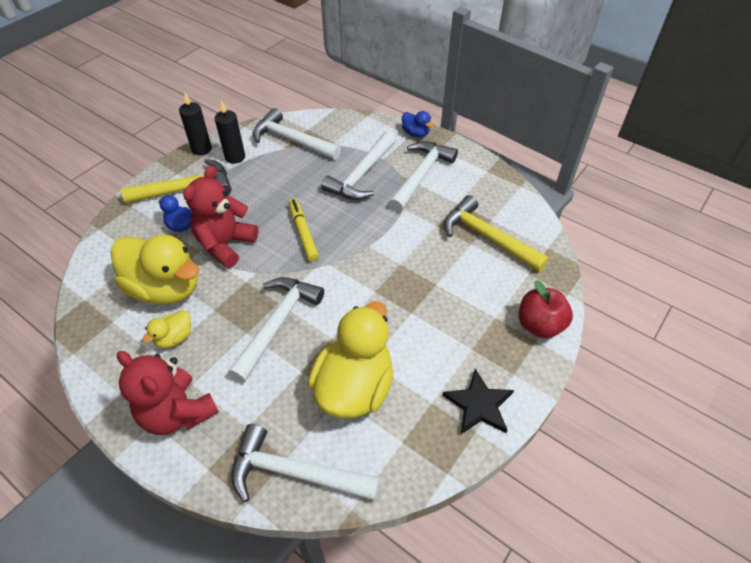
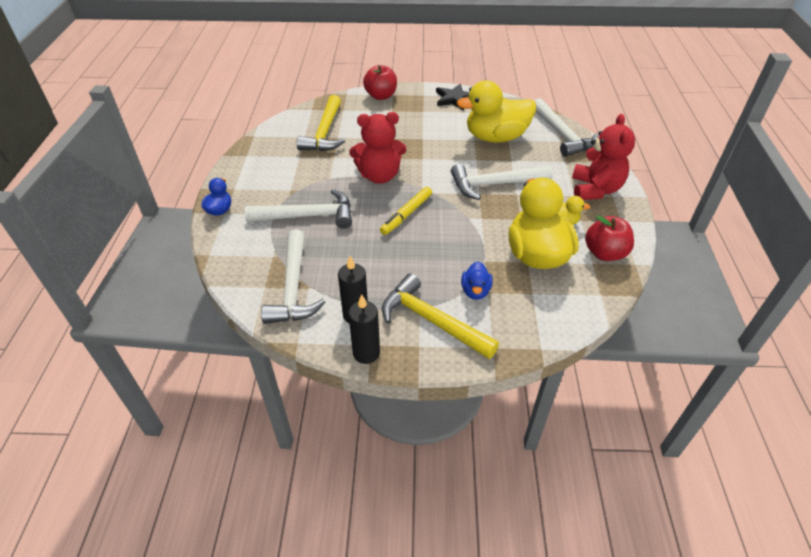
camera: 125 degrees left, 5 degrees down
(108, 340) = (604, 253): none -> red apple
(225, 244) = (463, 249): red teddy bear -> red teddy bear (379, 176)
(421, 175) = (280, 184): white hammer -> none

